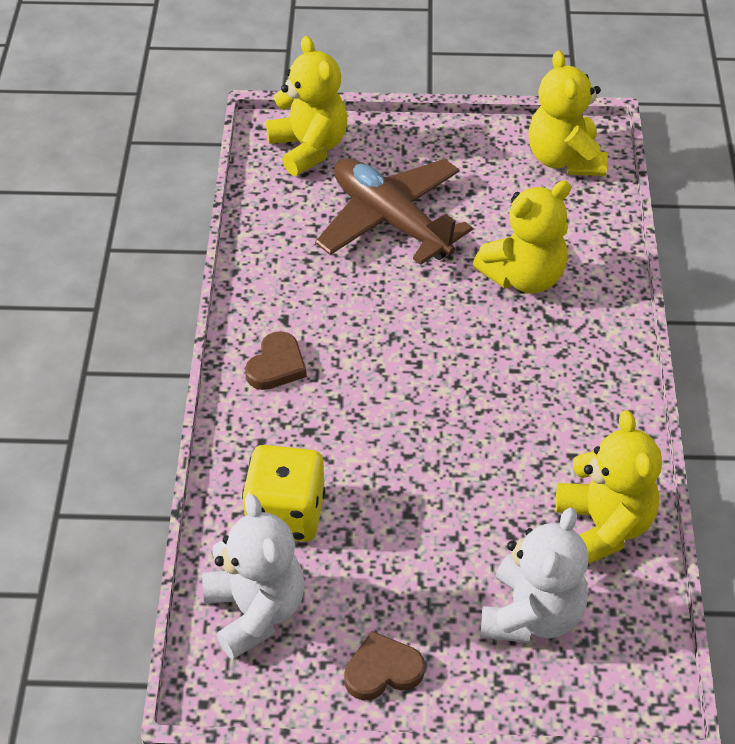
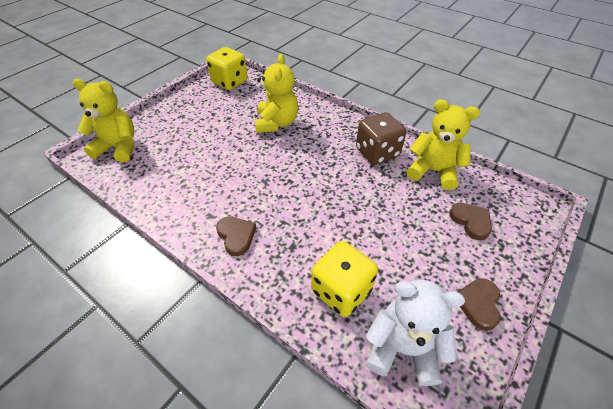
camera: 55 degrees left, 0 degrees up
(391, 221) = (197, 144): brown plane -> none
(532, 615) = (471, 221): white teddy bear -> brown heart
(564, 159) = (230, 82): yellow teddy bear -> yellow dice
(578, 435) = (377, 152): none -> brown dice

